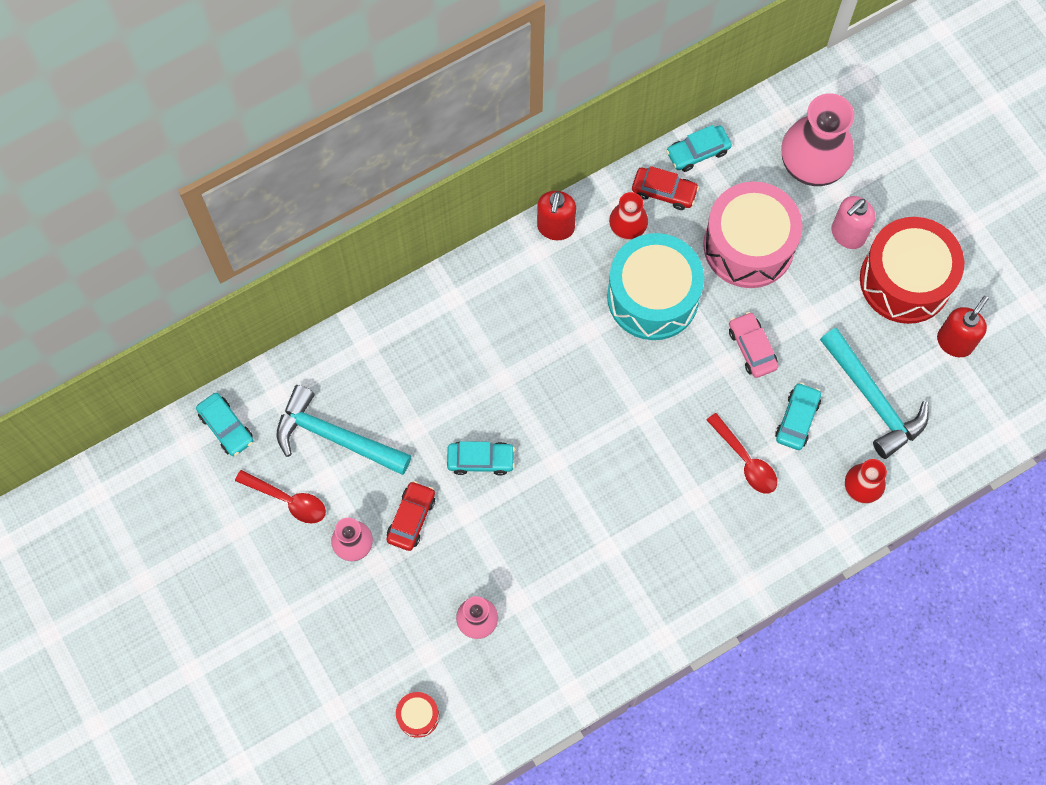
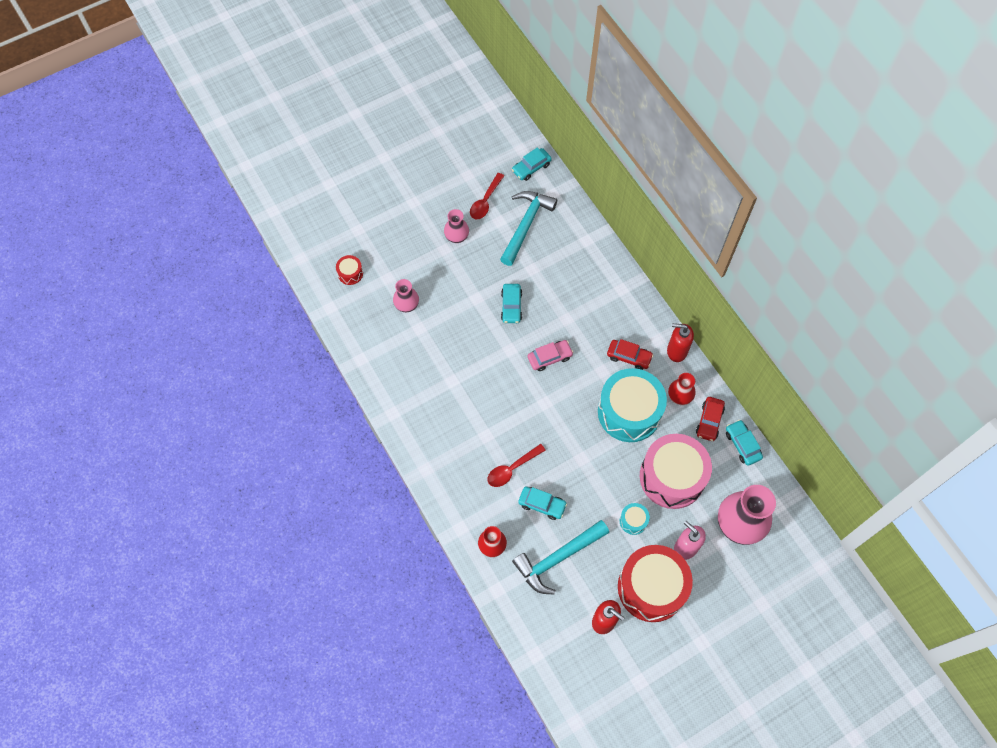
camera: 90 degrees right, 5 degrees down
(411, 518) = (473, 267): red car -> red car (629, 357)
(752, 348) = (594, 476): pink car -> pink car (549, 357)
(814, 299) = (633, 521): none -> turquoise drum

